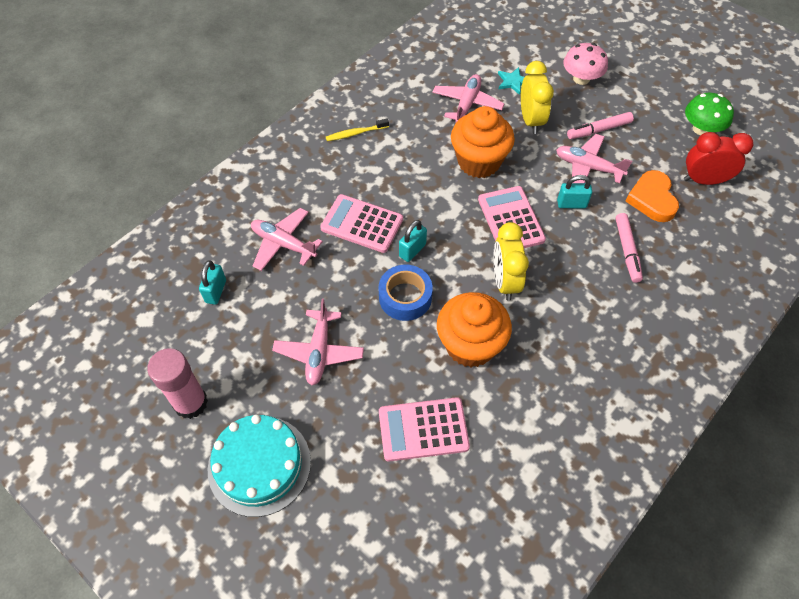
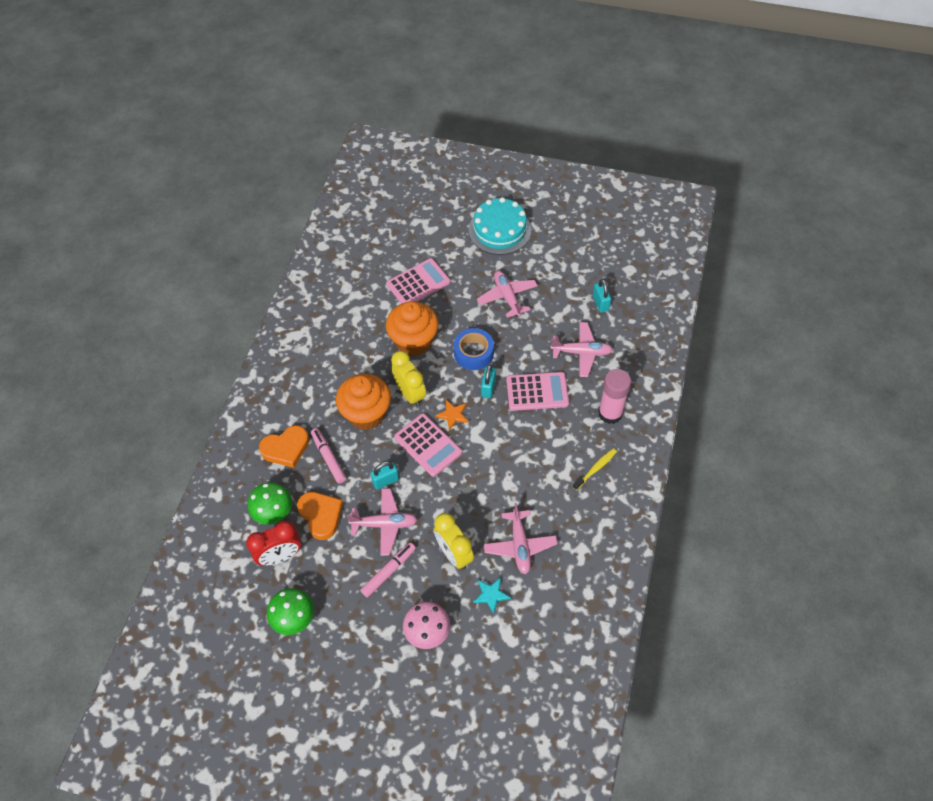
camera: 155 degrees right, 0 degrees up
(190, 403) = (562, 241): pink glue stick -> pink glue stick (610, 413)
(468, 238) = (453, 415): none -> orange star
(479, 162) = (478, 487): orange cupcake -> orange cupcake (366, 414)
(675, 281) = (286, 448): none -> orange heart
(703, 222) = (273, 511): none -> green mushroom

